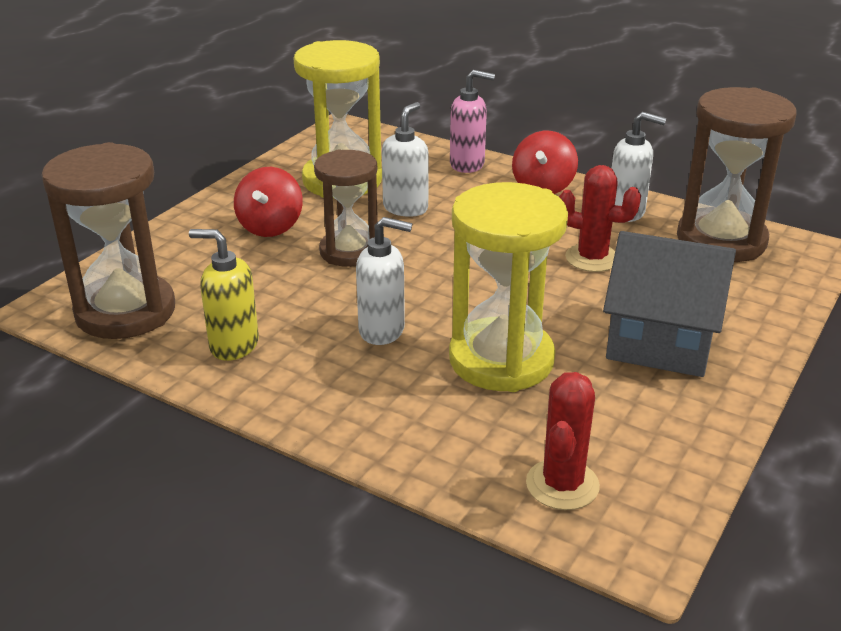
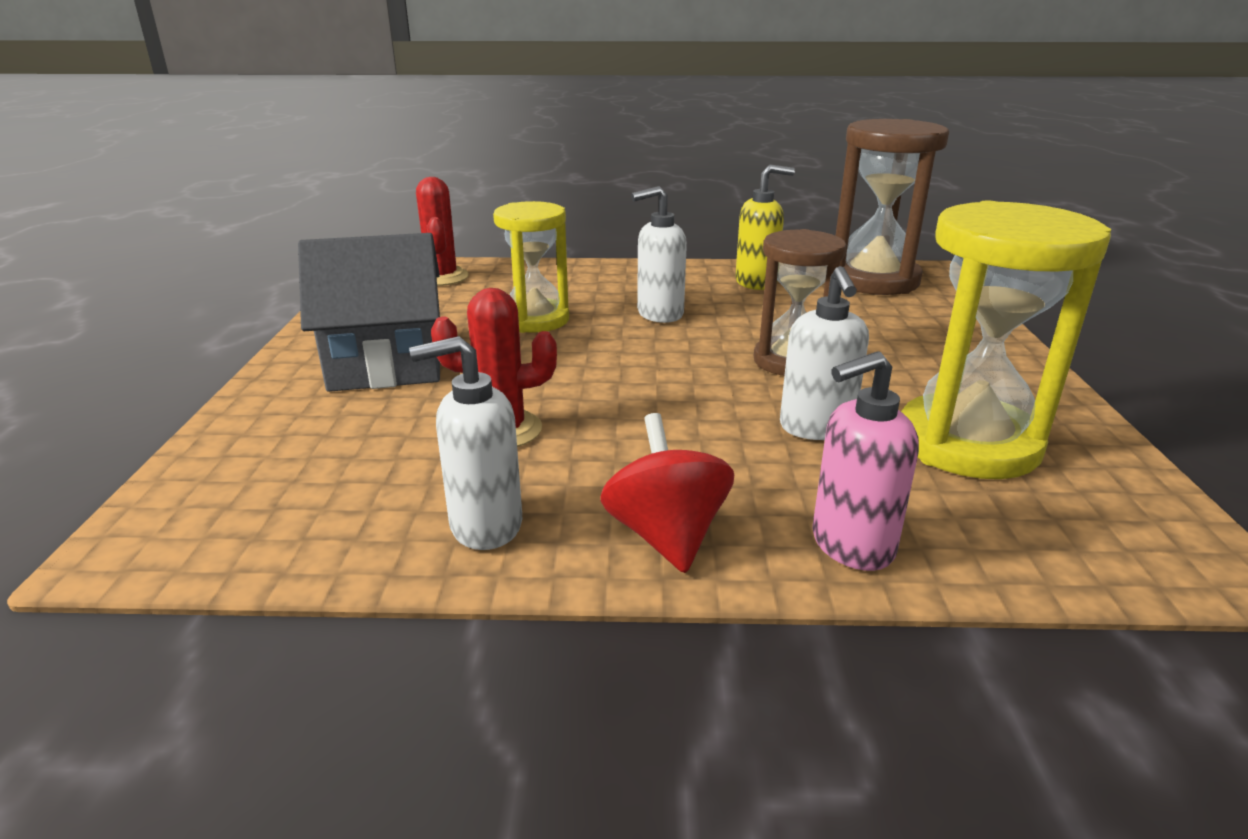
camera: 150 degrees right, 5 degrees down
(270, 227) = (915, 362): red spinning top -> none
(501, 360) = (535, 320): yellow hourglass -> yellow hourglass, size x0.67
(721, 240) = (303, 517): brown hourglass -> none

